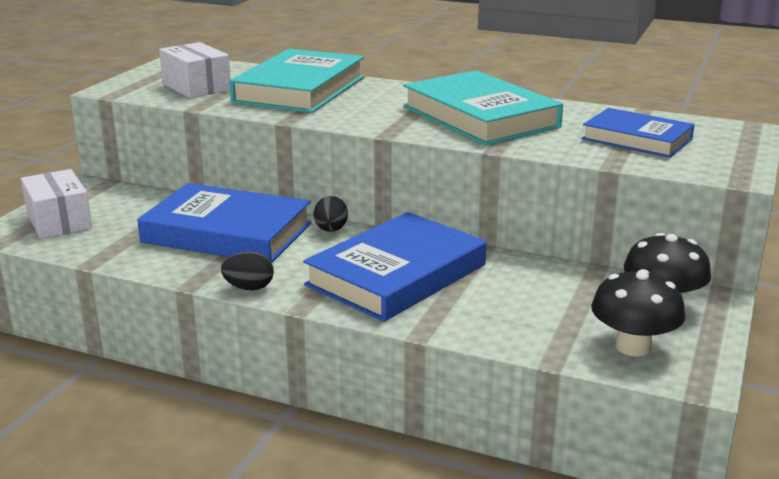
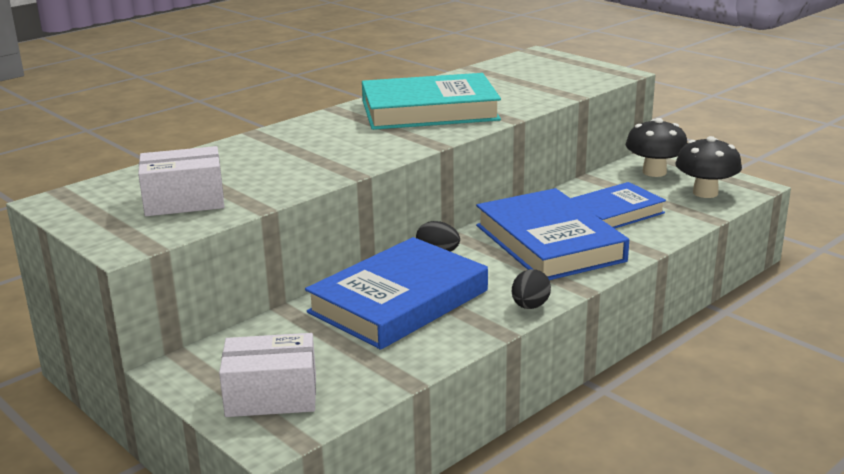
camera: 65 degrees left, 0 degrees up
(300, 89) = (262, 158): turquoise book -> none
(637, 139) = (530, 80): blue book -> blue book (614, 213)

